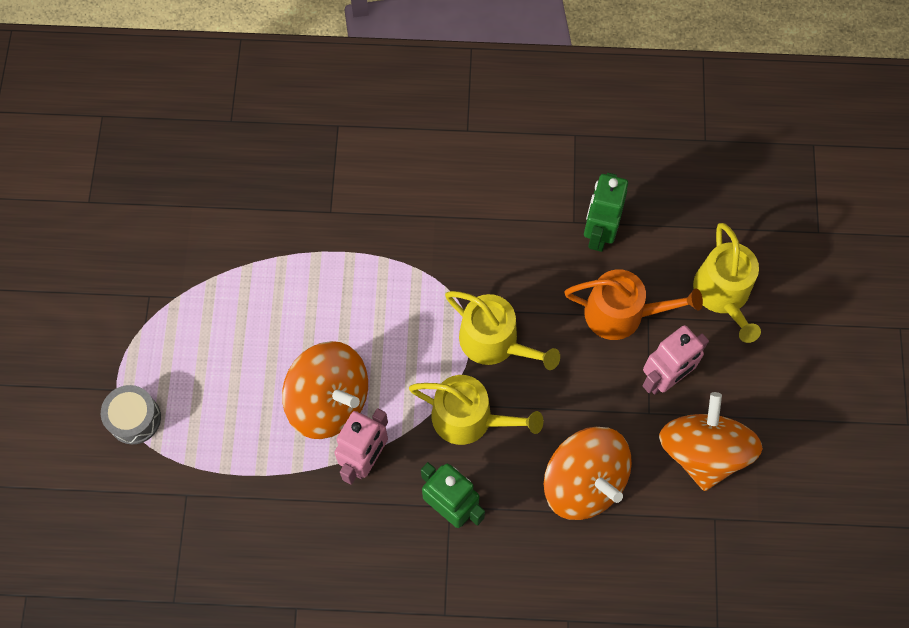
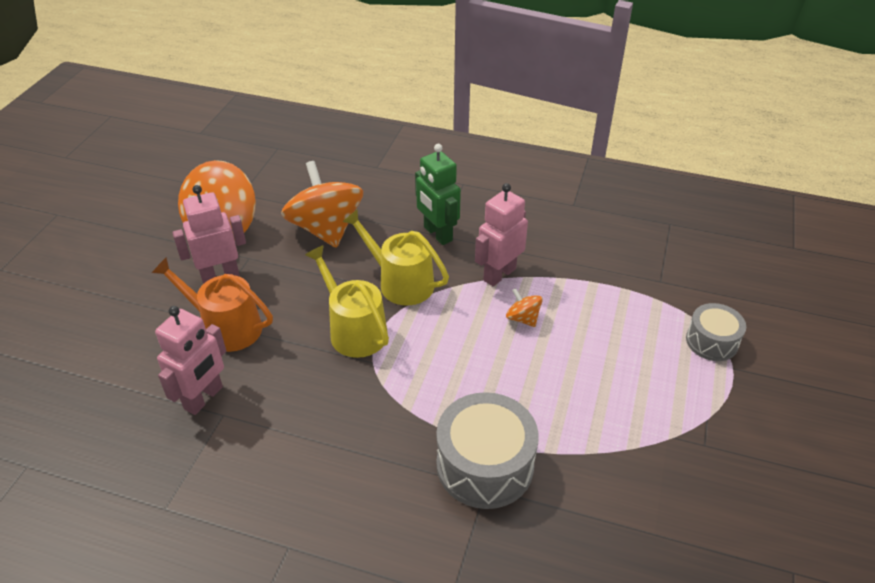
camera: 165 degrees left, 25 degrees down
(329, 401) = (523, 318): orange spinning top -> orange spinning top, size x0.44
(335, 230) = (485, 465): none -> grey drum
(599, 233) = (204, 398): green robot -> pink robot
(723, 294) = (125, 322): yellow watering can -> none

